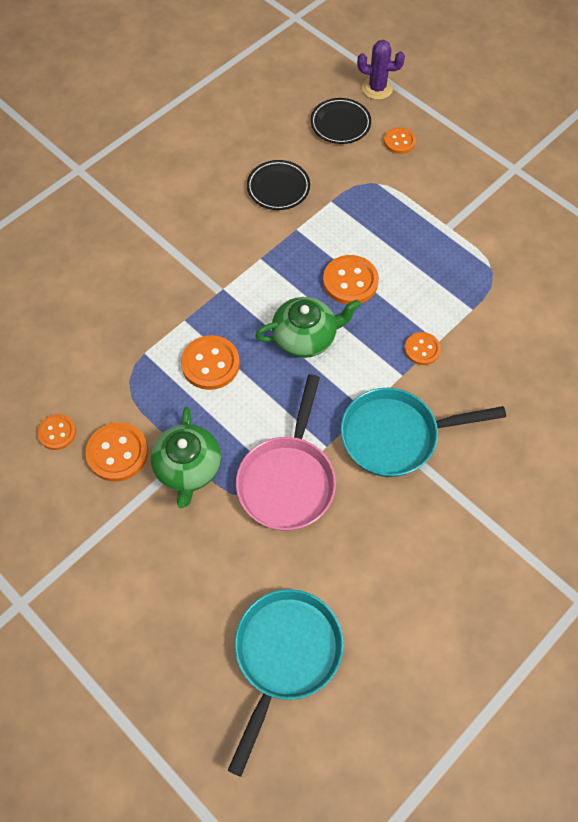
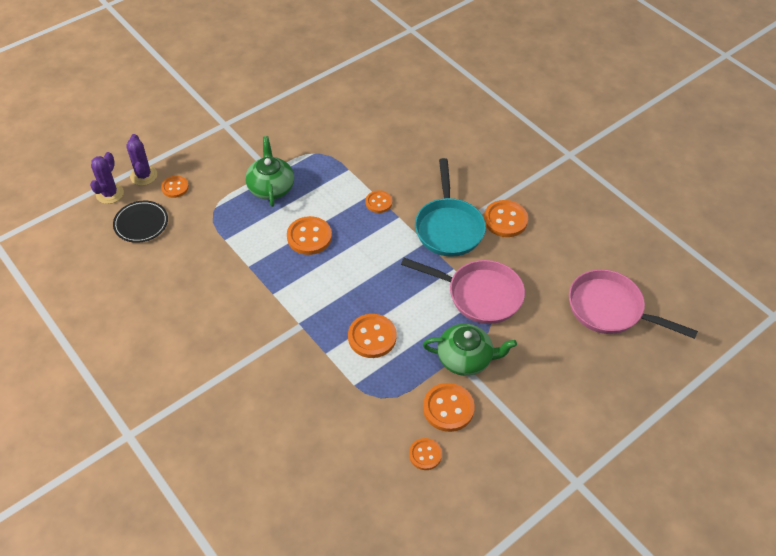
camera: 85 degrees left, 10 degrees down
(278, 187) = (200, 274): black plate -> none
(285, 655) = (610, 309): turquoise pan -> pink pan
(305, 337) = (356, 271): green teapot -> green teapot (271, 187)
(410, 111) = (143, 175): none -> purple cactus
(424, 508) = (505, 220): none -> orange button

